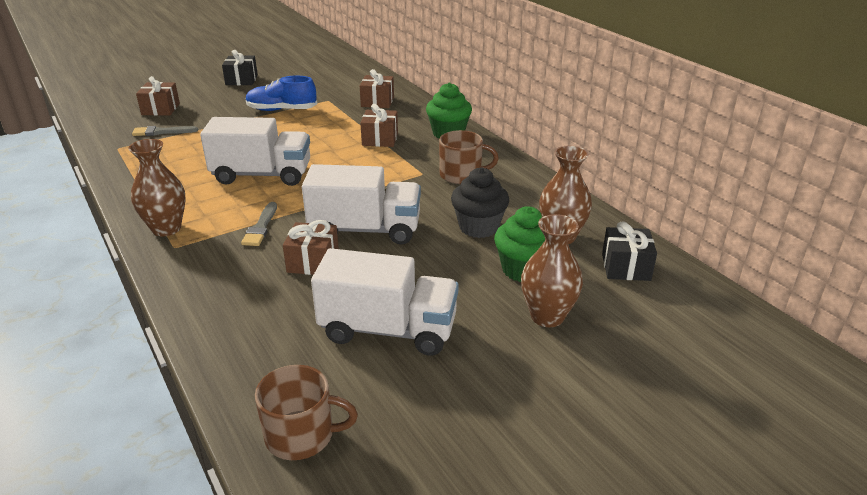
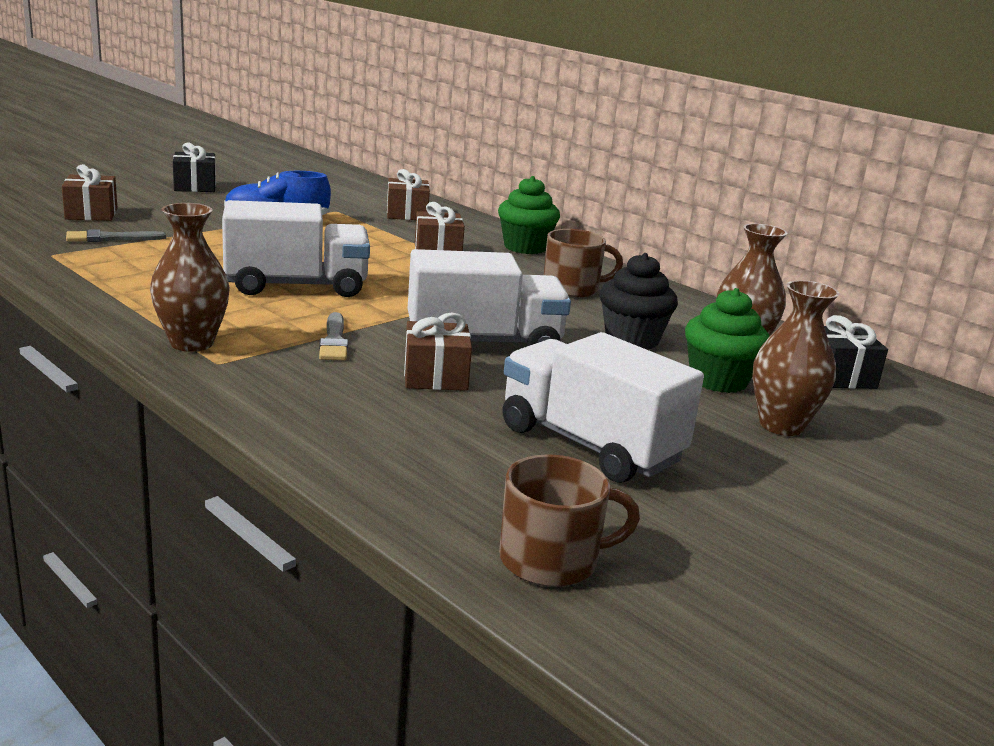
camera: 15 degrees left, 10 degrees down
(388, 330) = (589, 444): white truck -> white truck turned 135 degrees counterclockwise

